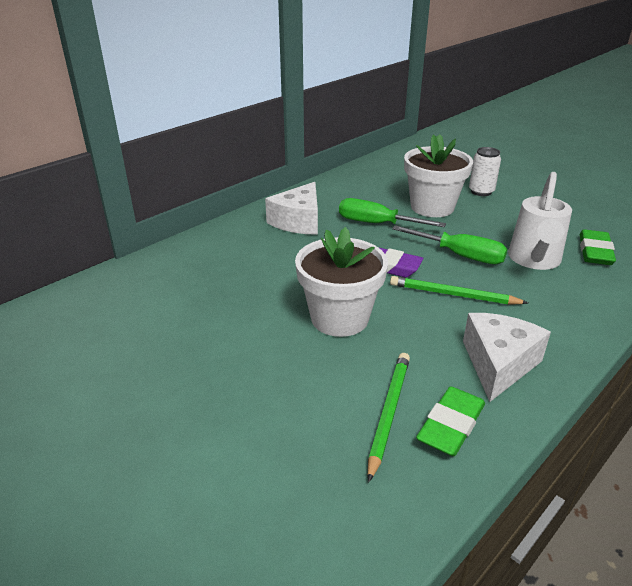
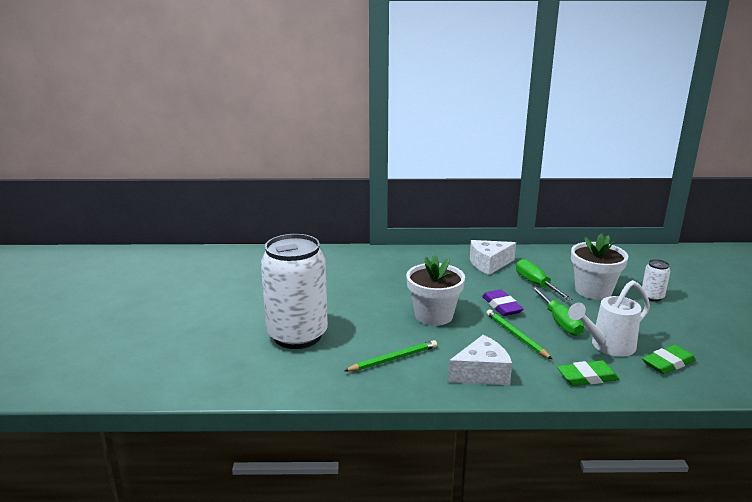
camera: 45 degrees right, 10 degrees down
(210, 468) = (297, 335): none -> white can
(450, 425) = (413, 378): green eraser -> green eraser (587, 377)

